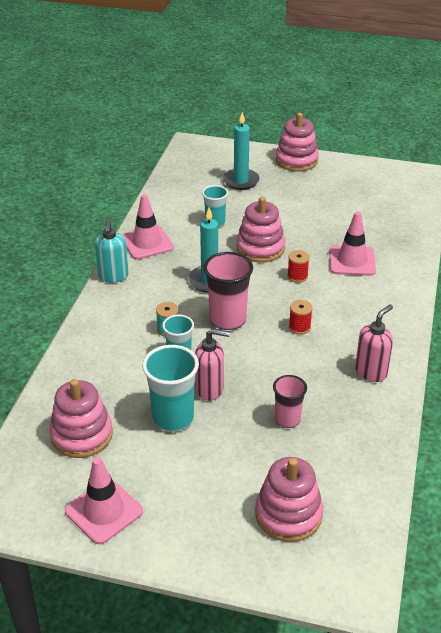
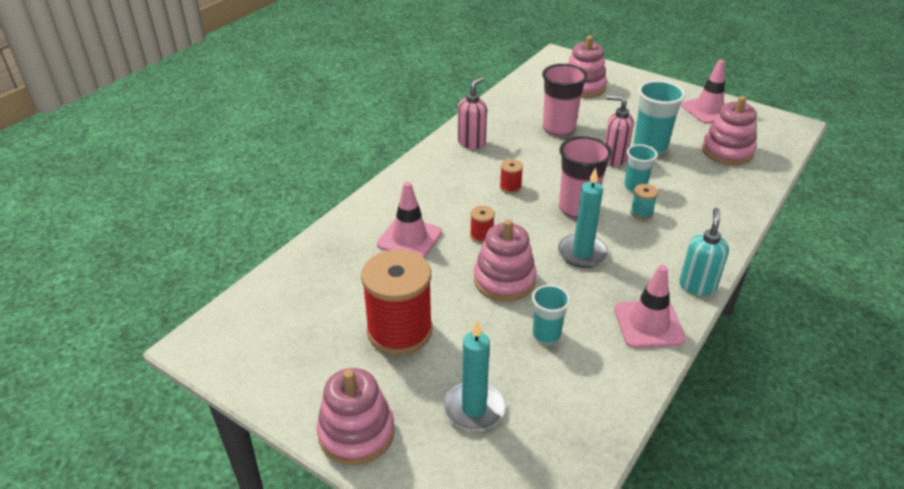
camera: 160 degrees left, 0 degrees up
(287, 420) = (558, 129): pink cup -> pink cup, size x1.62
(310, 205) = (399, 331): none -> red spool
(371, 372) = (472, 143): pink soap dispenser -> pink soap dispenser turned 150 degrees clockwise

